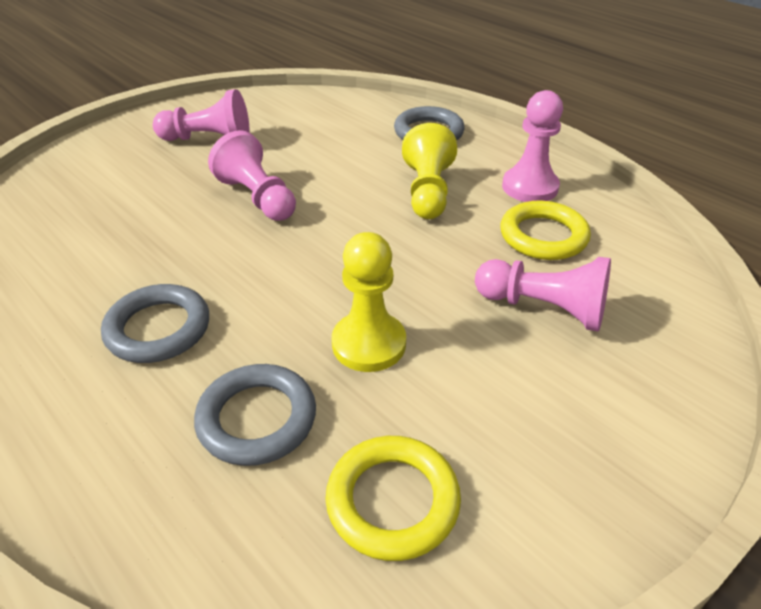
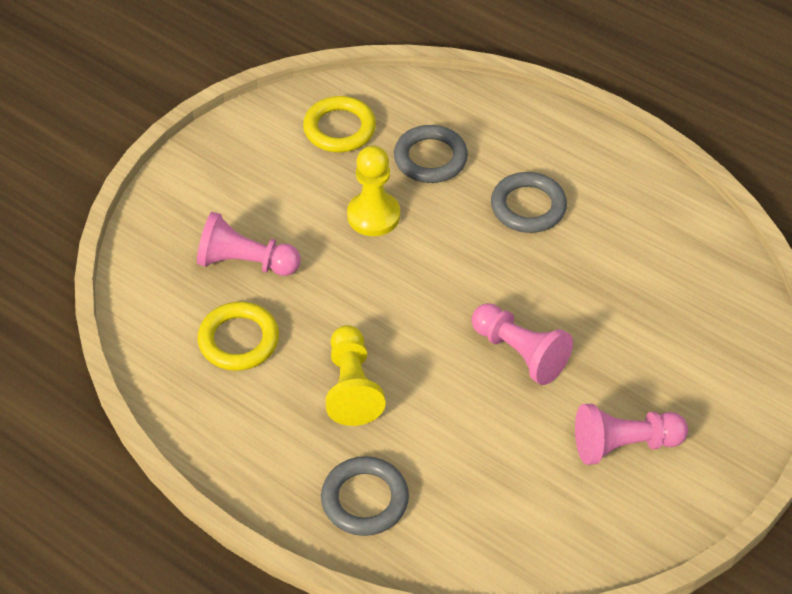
camera: 170 degrees right, 10 degrees up
(530, 187) = (246, 410): pink pawn -> none

